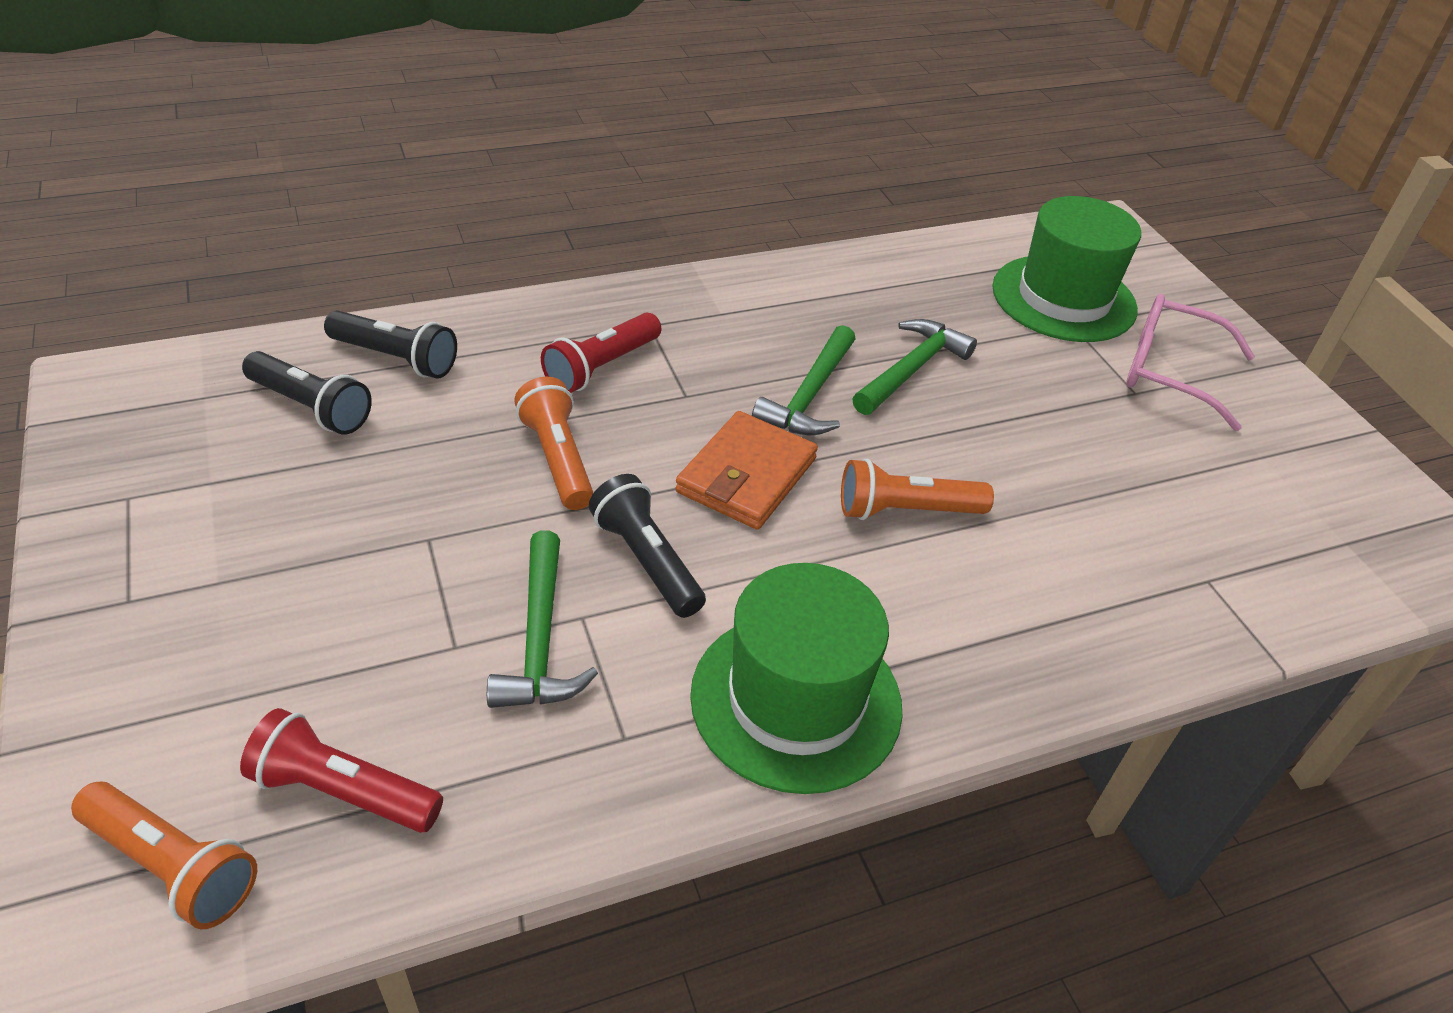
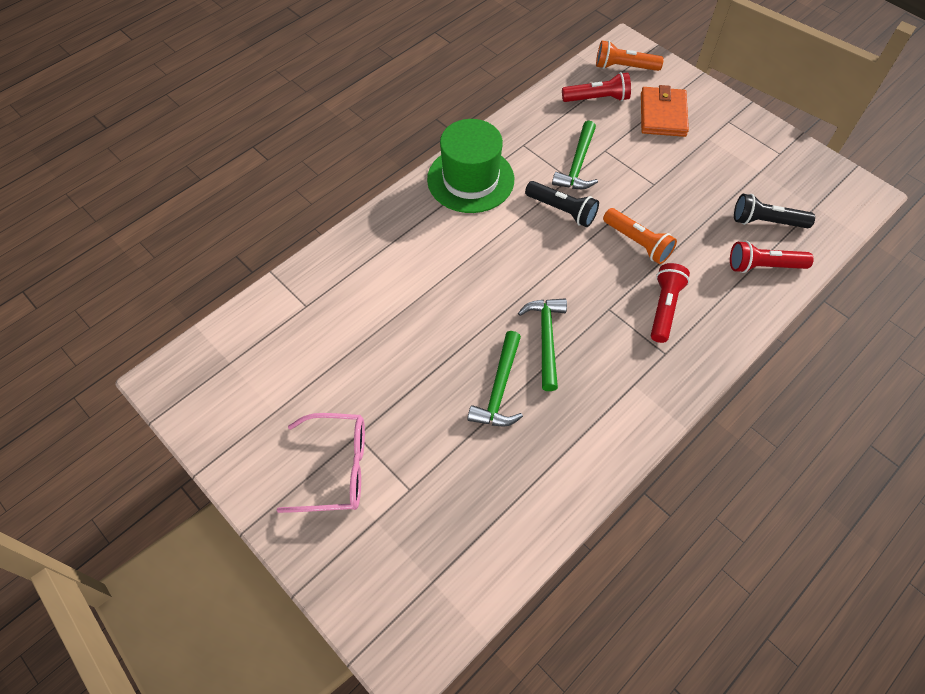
camera: 160 degrees right, 15 degrees up
(396, 358) = (763, 266): black flashlight -> red flashlight
(540, 638) = (578, 164): green hammer -> green hammer turned 135 degrees counterclockwise
(746, 475) = (547, 271): orange wallet -> orange wallet (663, 115)
(906, 510) = (463, 284): orange flashlight -> none
(1064, 298) = (422, 520): green hat -> none

